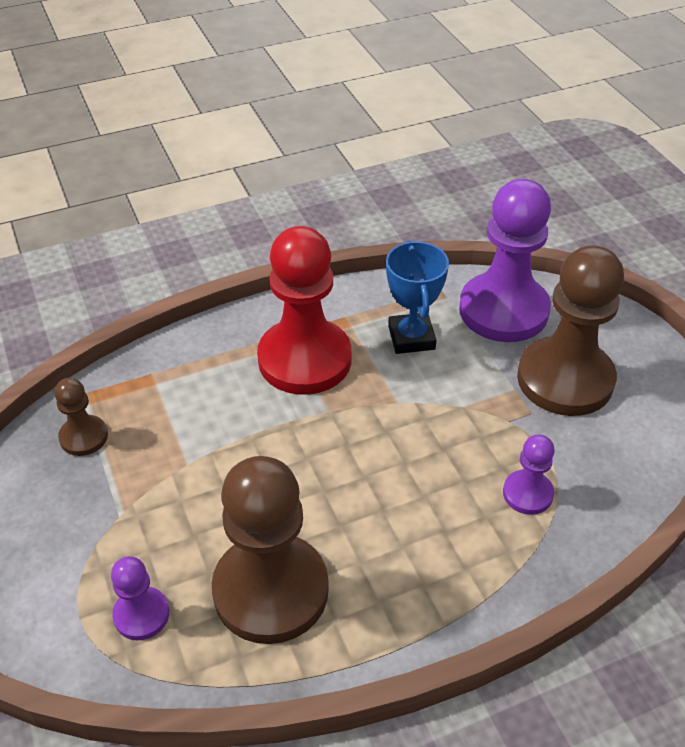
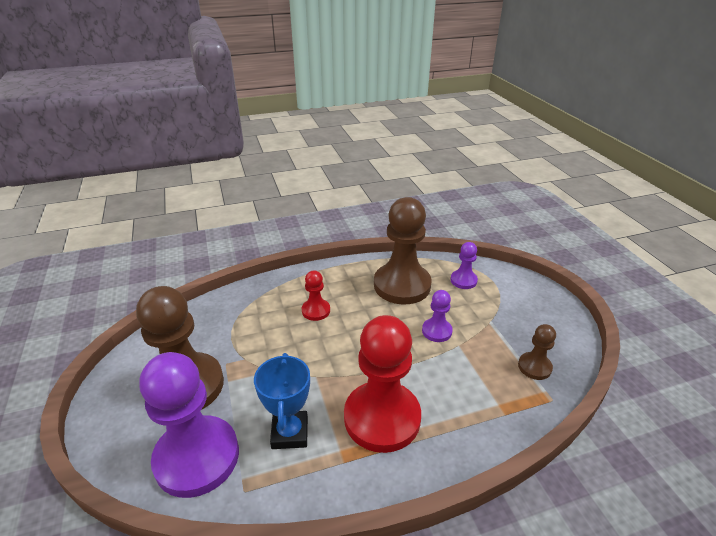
camera: 175 degrees left, 10 degrees down
(427, 515) = (316, 310): none -> red pawn
(527, 493) = (255, 317): purple pawn -> purple pawn (437, 331)

